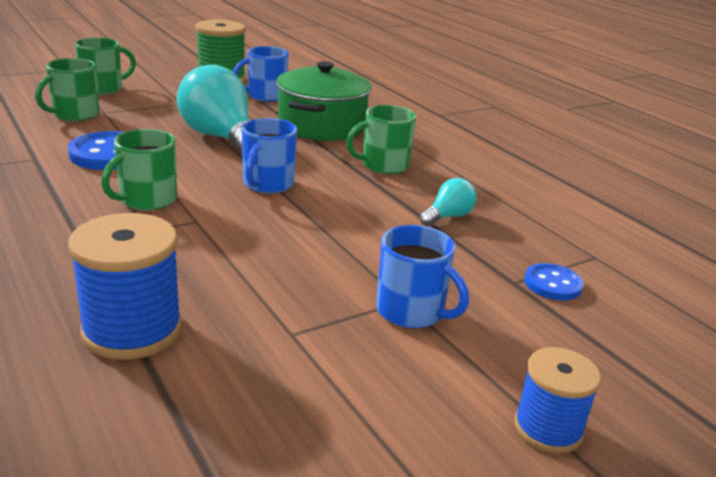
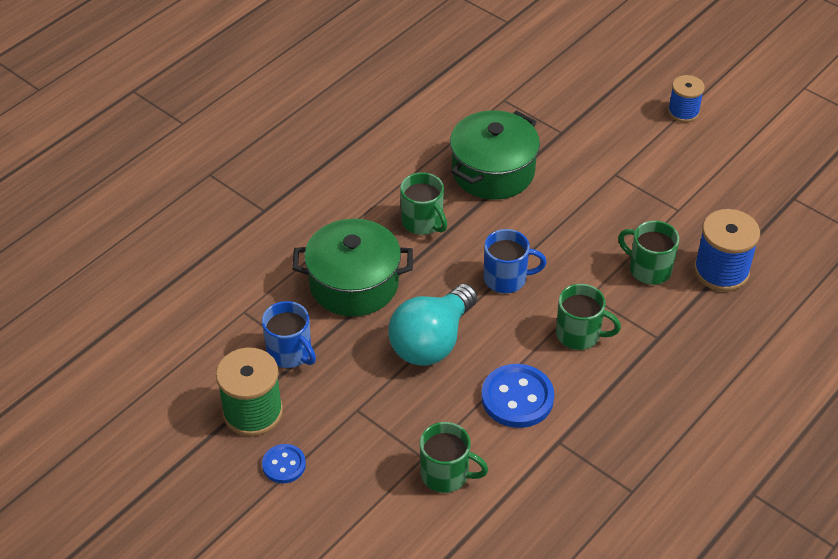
camera: 105 degrees left, 20 degrees up
(103, 88) = (353, 497): green mug -> green mug (648, 269)
(411, 312) = (624, 169): blue mug -> none
(448, 216) = (493, 171): turquoise light bulb -> green pot
(552, 284) = (553, 116): blue button -> blue button (284, 465)

